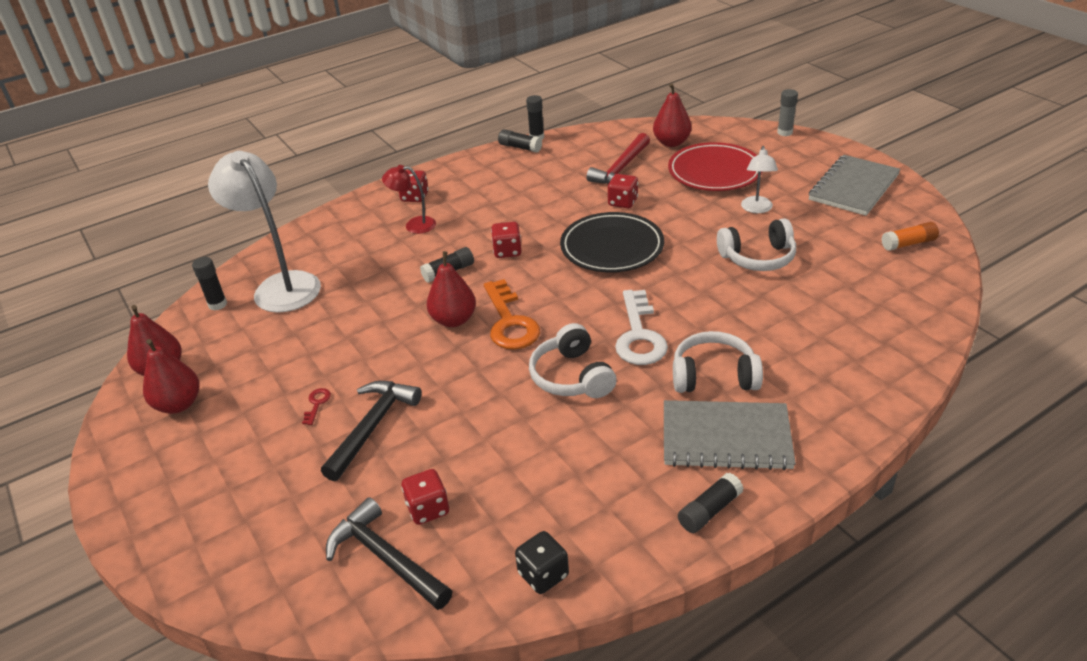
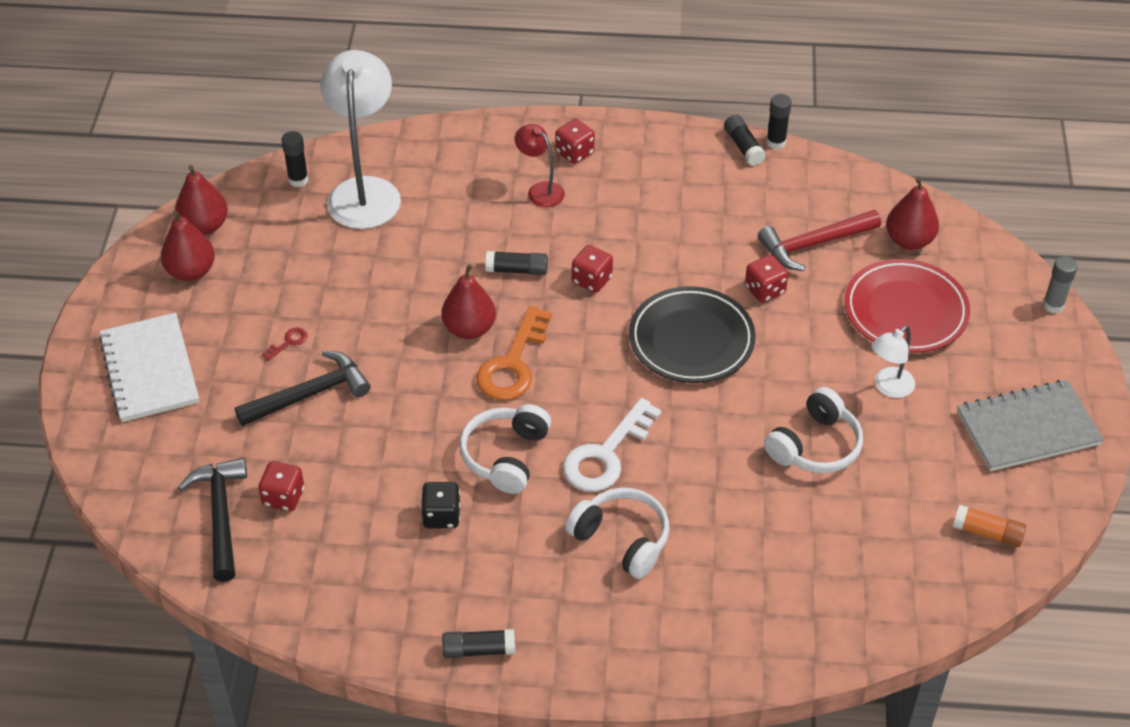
camera: 35 degrees right, 10 degrees up
(206, 491) = (149, 370): none -> white notebook
(543, 574) = (310, 608): black dice -> black dice (441, 516)
(726, 437) = (563, 601): grey notebook -> none
(758, 257) = (815, 446): white headphones -> white headphones turned 75 degrees counterclockwise

